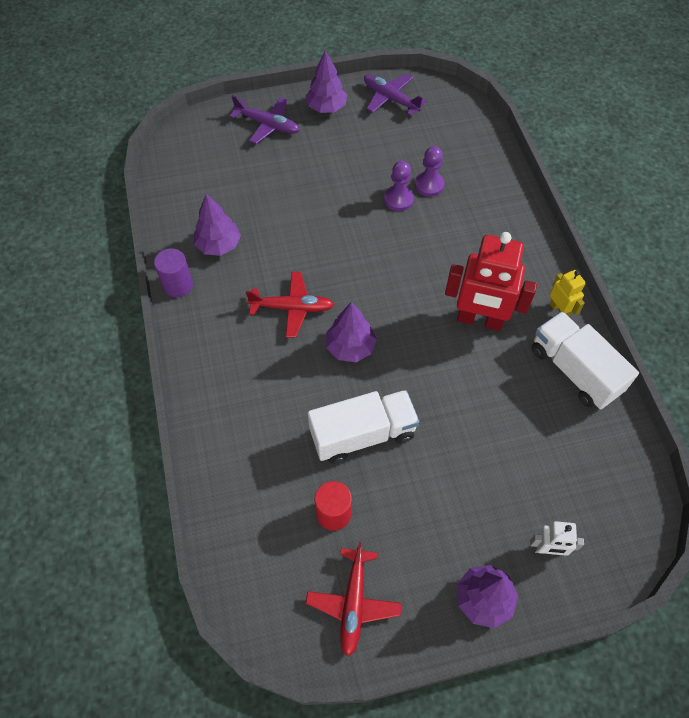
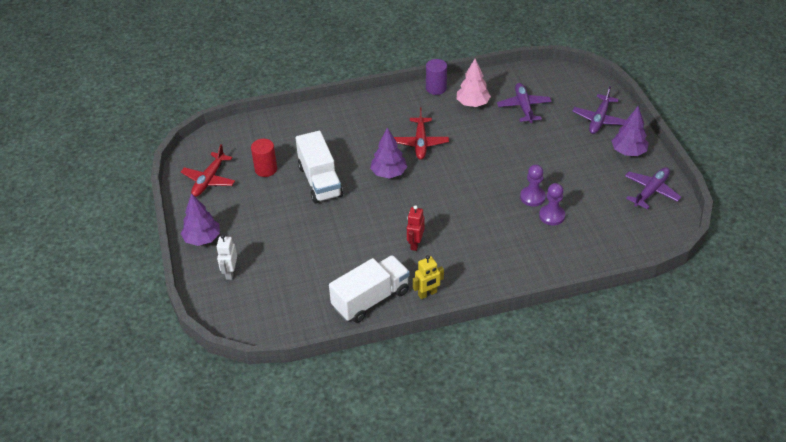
camera: 90 degrees right, 15 degrees down
(218, 245) = (472, 103): purple tree -> pink tree
(234, 192) = (524, 107): none -> purple plane
(353, 602) = (209, 180): red plane -> red plane turned 75 degrees counterclockwise
(479, 320) = (415, 244): red robot -> red robot, size x0.50

